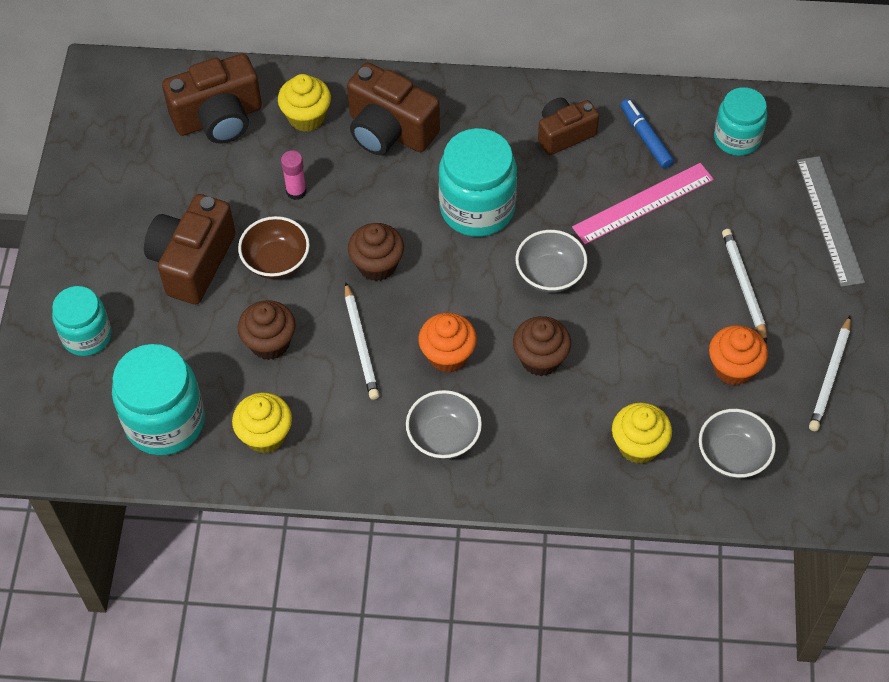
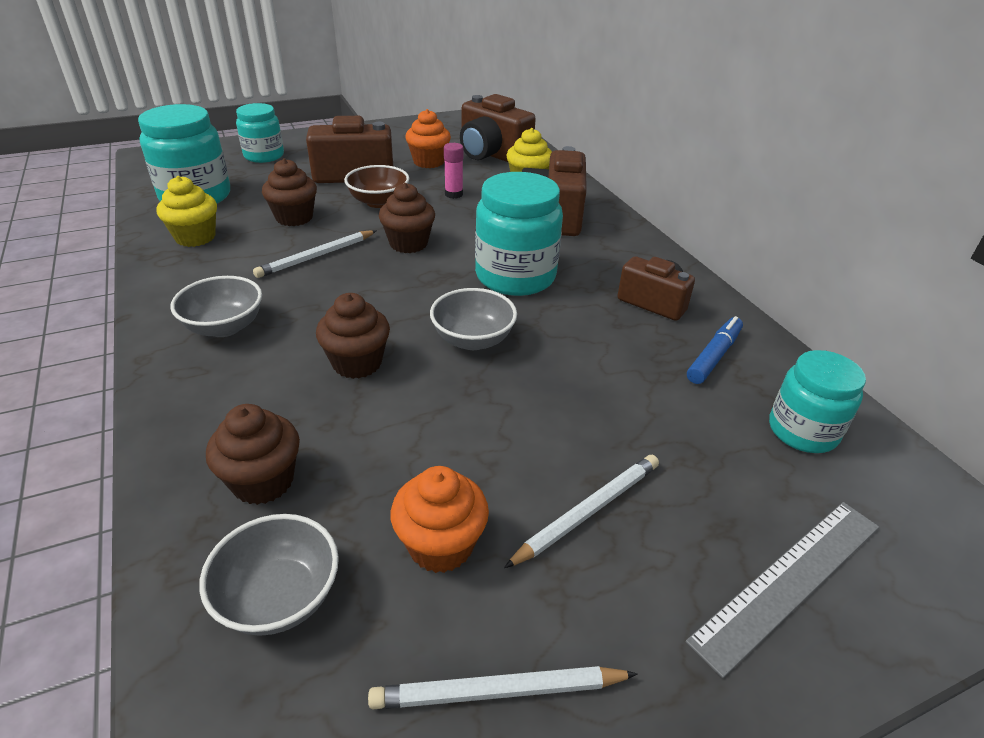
camera: 60 degrees right, 20 degrees down
(447, 355) = (329, 304): orange cupcake -> orange cupcake (428, 162)
(638, 445) = (263, 481): yellow cupcake -> brown cupcake
(643, 203) = (626, 379): pink ruler -> none

